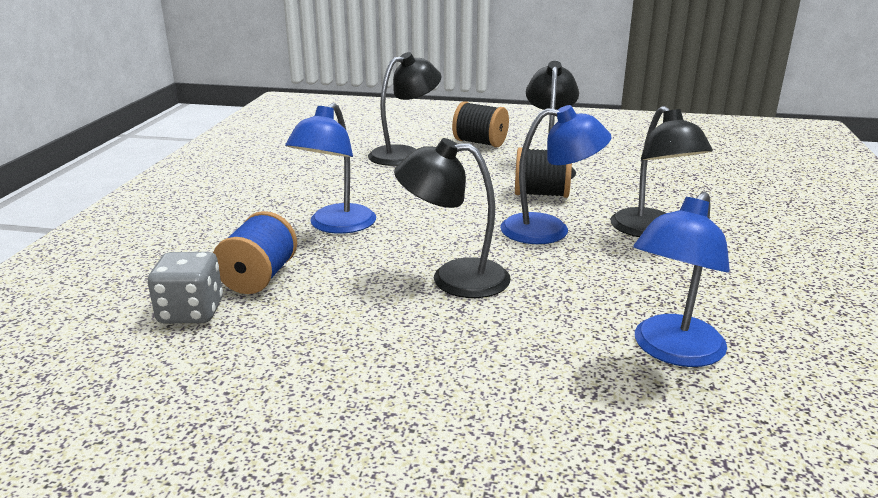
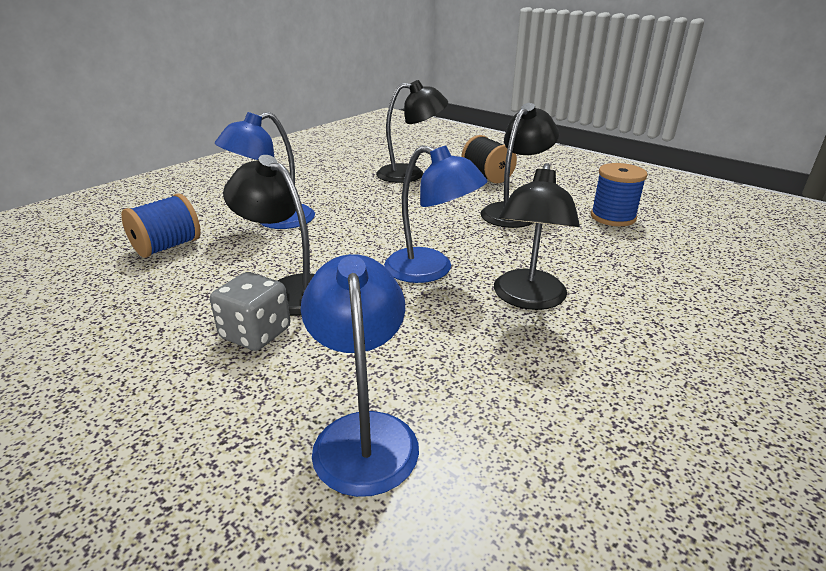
camera: 30 degrees right, 5 degrees up
(191, 312) = (93, 259): grey dice -> grey dice (256, 333)
(541, 194) = (473, 235): black spool -> none
(627, 156) = (613, 217): none -> blue spool
(672, 351) = (363, 433): blue lamp -> blue lamp turned 105 degrees clockwise

